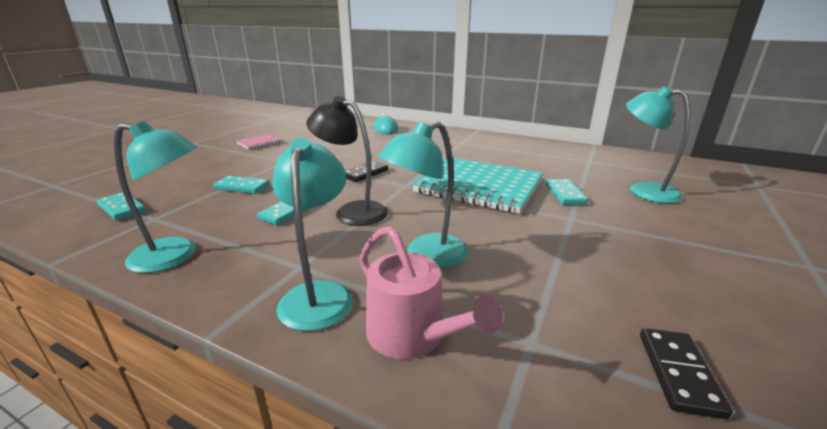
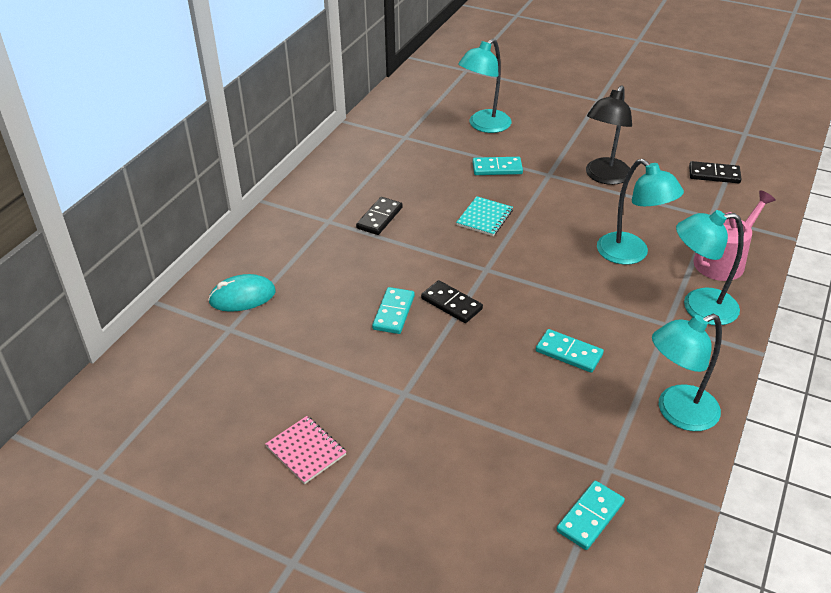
camera: 90 degrees left, 15 degrees up
(175, 256) = (677, 412): turquoise lamp -> turquoise lamp turned 120 degrees counterclockwise
(242, 187) = (507, 413): turquoise domino -> turquoise domino (394, 312)
(352, 211) = (559, 304): black lamp -> black lamp (604, 177)
(468, 154) = (379, 218): none -> black domino
(478, 187) = (484, 218): turquoise notebook -> turquoise notebook, size x0.43

